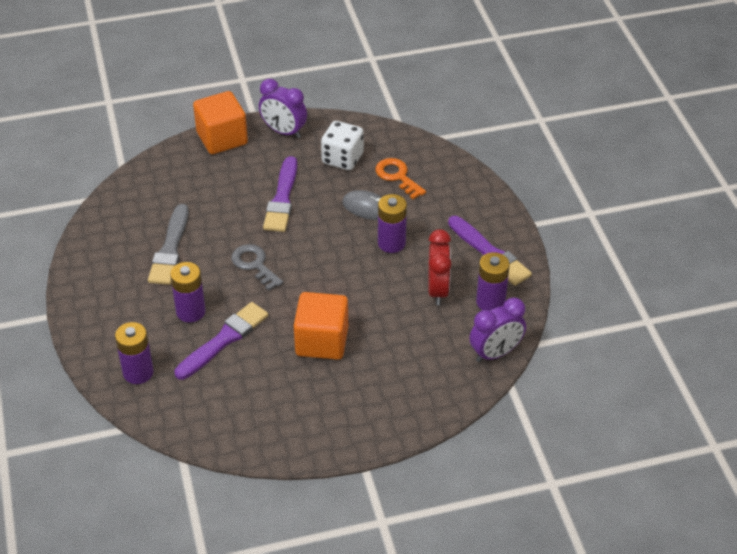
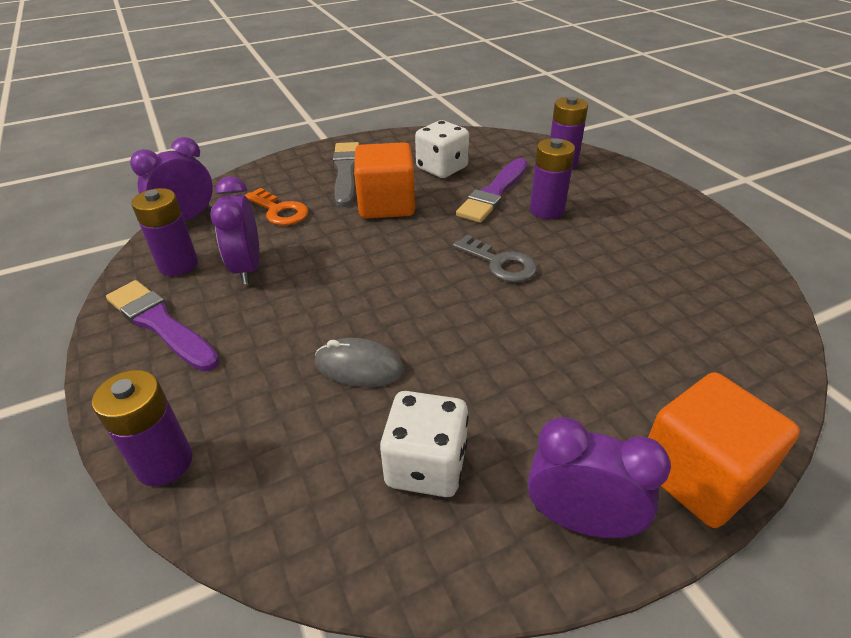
camera: 170 degrees right, 5 degrees down
(170, 249) = (624, 266): grey brush -> grey brush (346, 172)
(256, 385) = (442, 168): none -> white dice
(282, 199) = (507, 361): purple brush -> none
(391, 243) = (313, 317): purple battery -> purple battery (164, 463)
(397, 176) = (308, 440): orange key -> orange key (279, 211)
(438, 290) = (247, 268): red clock -> purple clock

